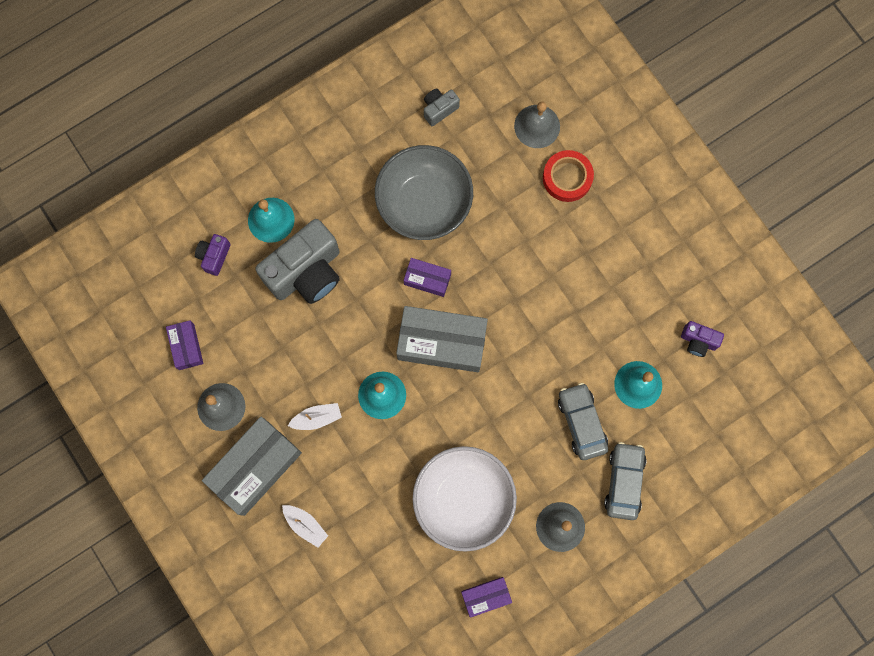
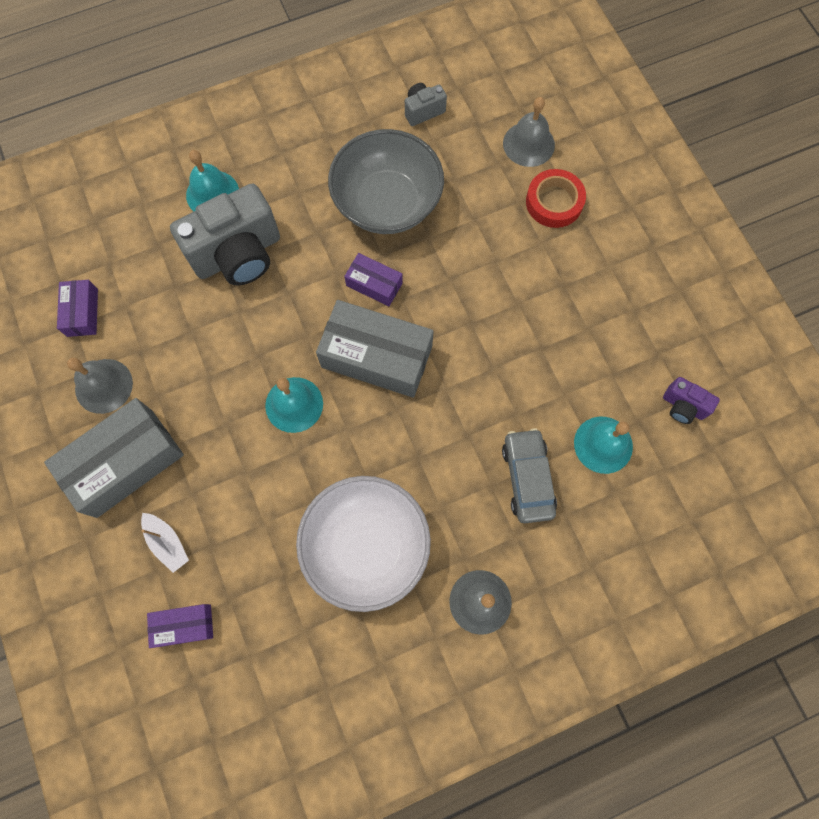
camera: 10 degrees right, 5 degrees down
(214, 256) = (140, 221): purple camera -> none
(317, 418) = (211, 418): white boat -> none
(486, 596) = (370, 674): purple box -> purple box (184, 625)
(624, 482) = (568, 559): grey car -> none

